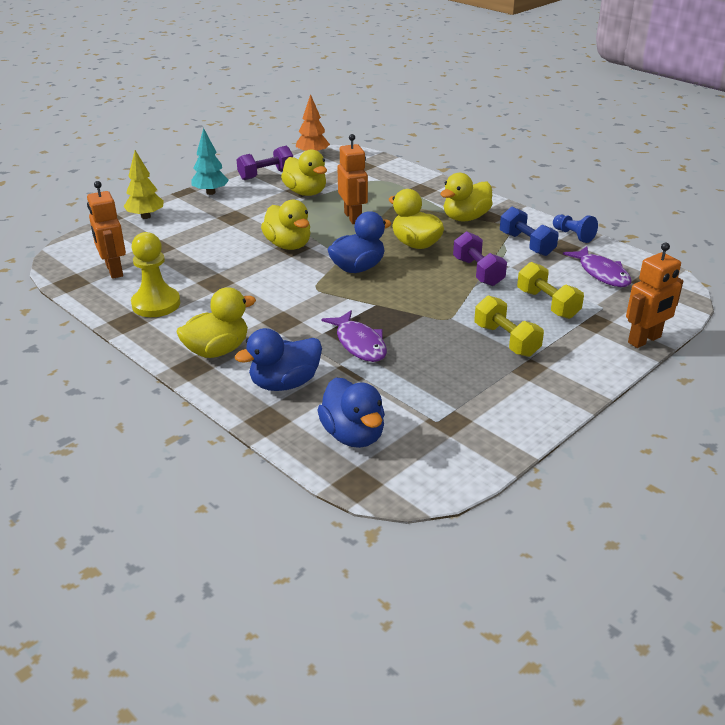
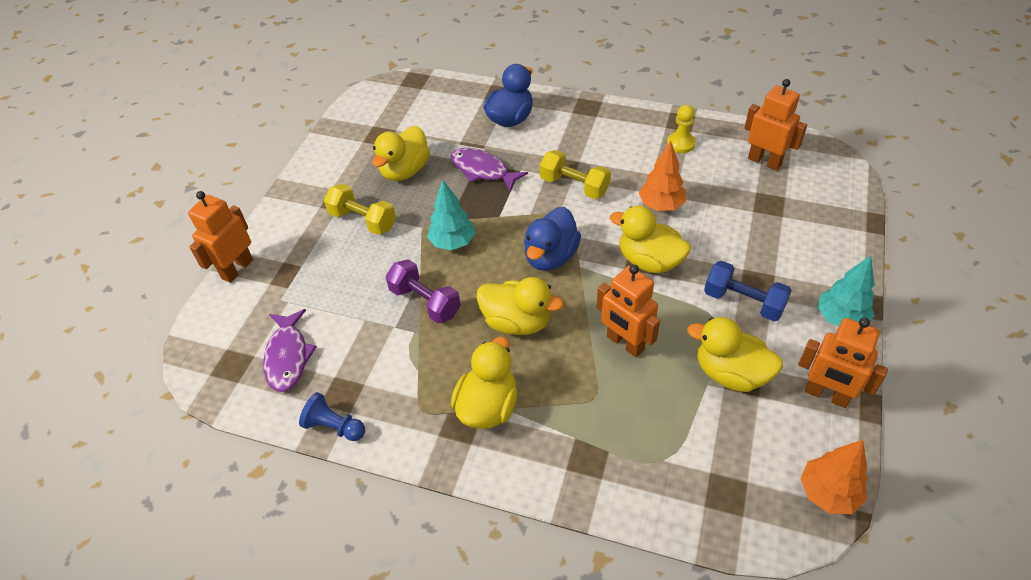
camera: 155 degrees right, 15 degrees up
(146, 216) = (845, 242): yellow tree -> none
(156, 304) = (680, 143): yellow pawn -> yellow pawn, size x0.63
(217, 350) = (584, 124): yellow duck -> yellow duck (405, 171)
(236, 270) = (661, 205): none -> orange tree
(266, 175) = (826, 395): purple dumbbell -> orange robot
(353, 435) = (436, 103): blue duck -> none
(431, 299) = (452, 243): none -> turquoise tree
(526, 244) = (388, 379): blue dumbbell -> blue dumbbell (743, 302)
(547, 304) = (337, 281): yellow dumbbell -> yellow dumbbell (574, 186)
(601, 273) = (288, 357): purple fish -> purple fish turned 135 degrees counterclockwise

